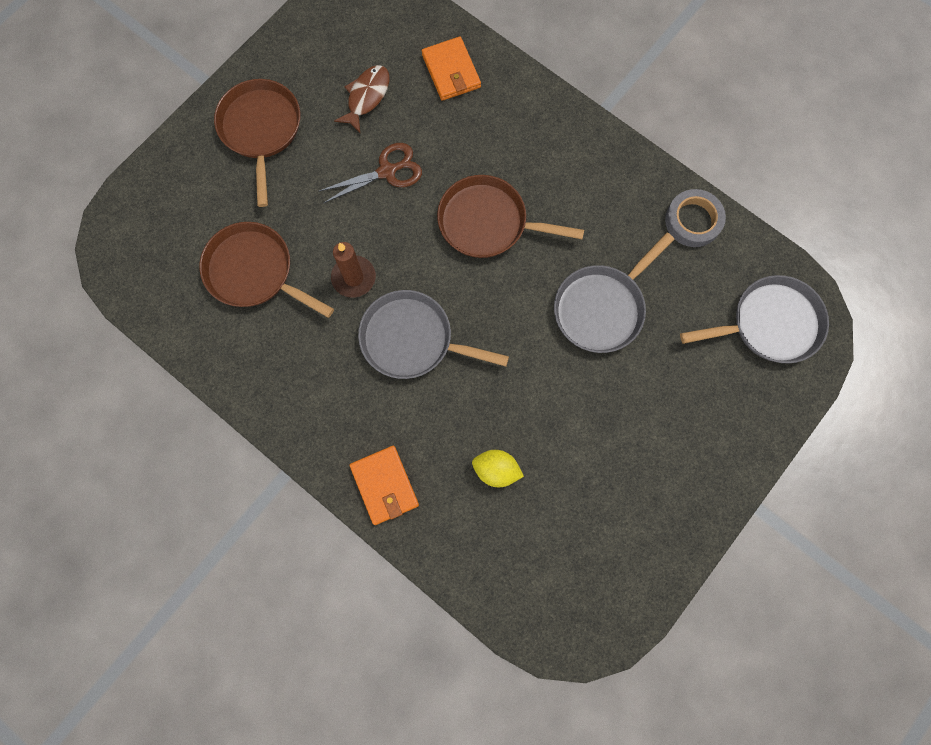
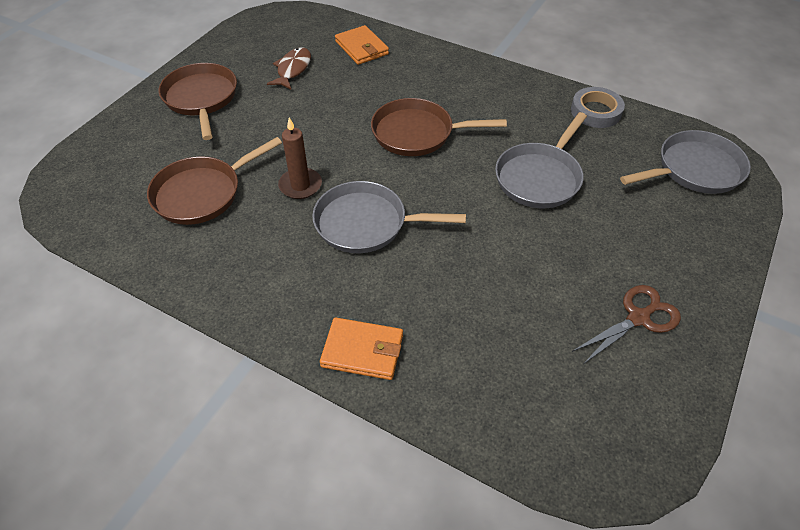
camera: 10 degrees left, 25 degrees down
(254, 272) = (202, 193): brown pan -> brown pan turned 60 degrees counterclockwise
(384, 485) = (362, 351): orange wallet -> orange wallet turned 45 degrees counterclockwise
(387, 171) = (319, 112): brown scissors -> brown scissors (638, 318)
(496, 470) = (479, 319): yellow lemon -> none

